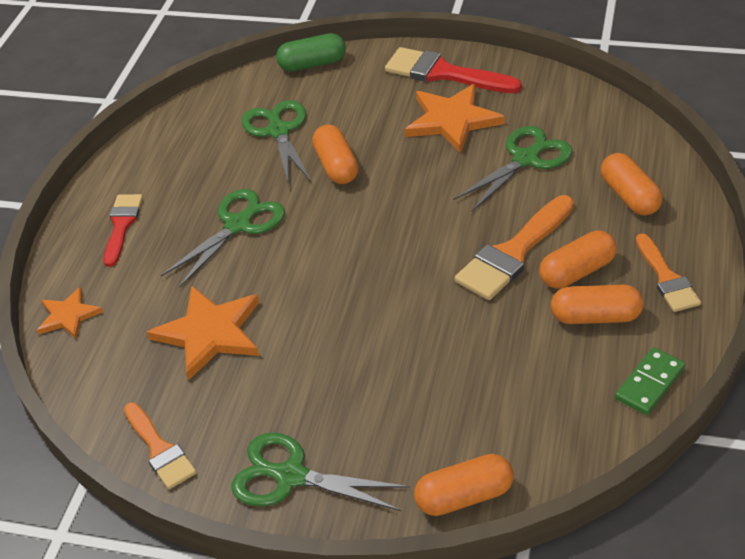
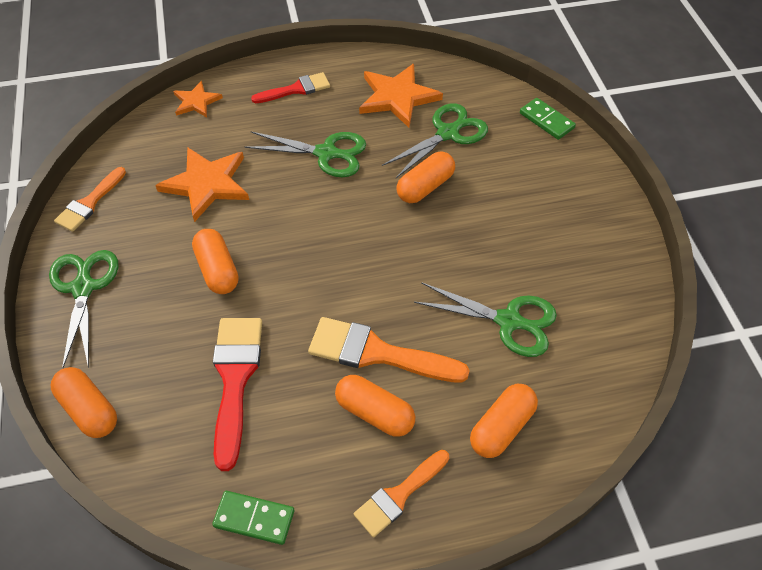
camera: 60 degrees right, 10 degrees up
(312, 64) = (546, 120): green capsule -> green domino
(444, 73) = (594, 216): red brush -> red brush (235, 379)
(452, 120) = (531, 245): orange star -> orange star (397, 97)
(595, 316) = (322, 446): orange capsule -> orange capsule (218, 270)

